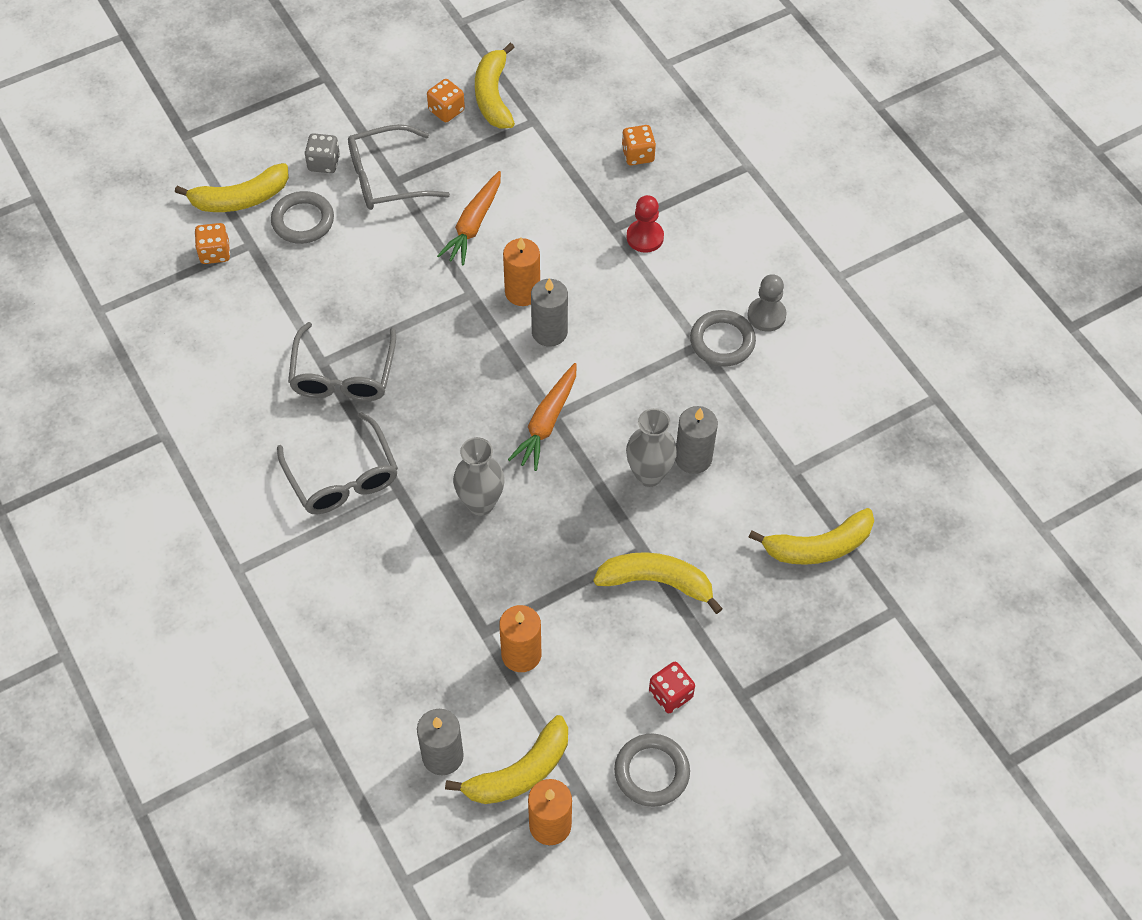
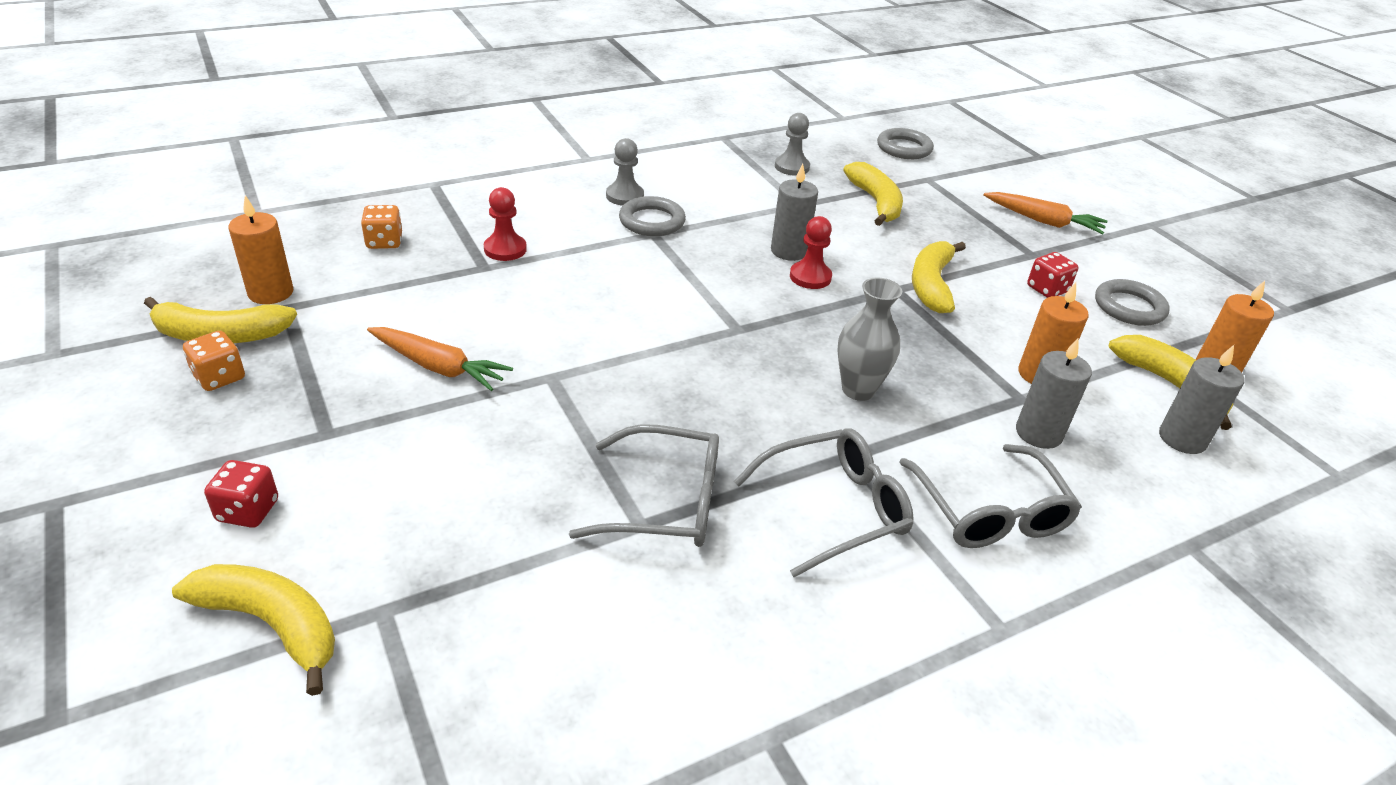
camera: 90 degrees left, 20 degrees down
(215, 253) = (384, 663): orange dice -> none
(240, 199) = (272, 624): yellow banana -> yellow banana turned 45 degrees counterclockwise
(303, 221) = (359, 540): grey ring -> grey ring (904, 148)
(324, 163) = (248, 511): grey dice -> red dice
(387, 178) = (317, 441): grey glasses -> grey glasses (989, 511)
(522, 292) = (559, 337): orange candle -> orange candle (271, 293)
(547, 422) = (747, 334): orange carrot -> orange carrot (1043, 221)
(549, 332) = (622, 322): grey candle -> grey candle (1038, 433)
(649, 475) = (810, 277): grey vase -> red pawn
(880, 466) = (792, 167): none -> grey pawn

